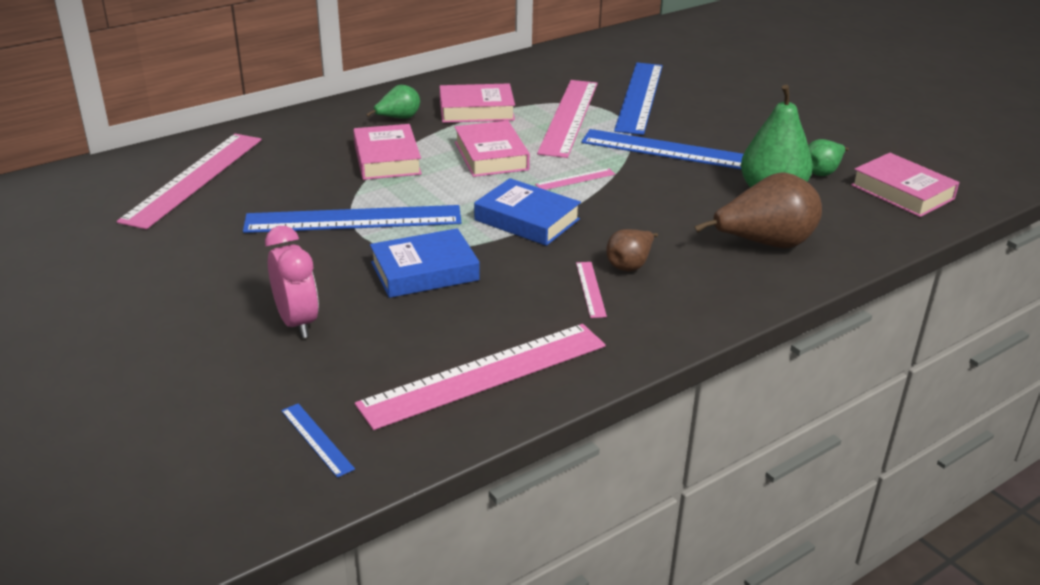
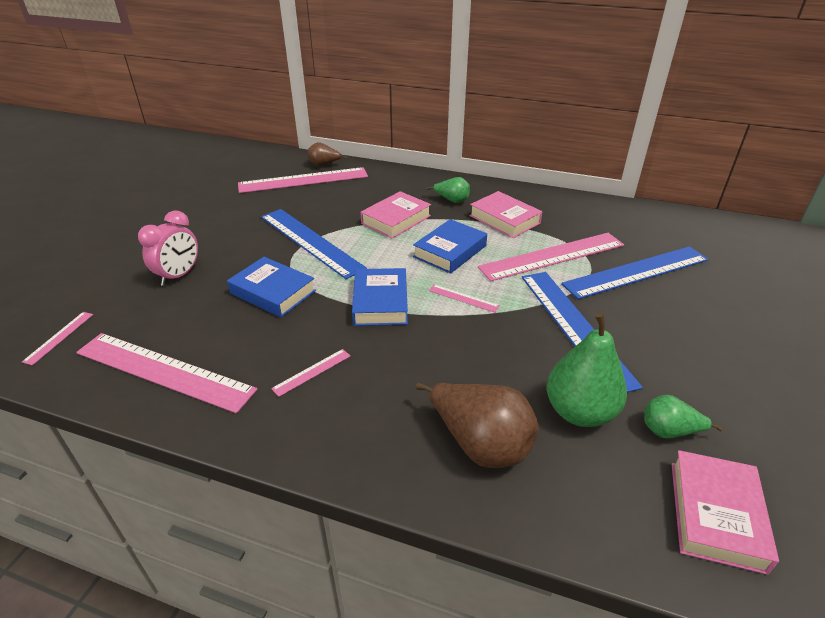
camera: 55 degrees right, 5 degrees up
(316, 439) = (59, 337): blue ruler -> pink ruler
(491, 156) = (450, 251): pink book -> blue book
(630, 265) = (365, 377): brown pear -> brown pear (324, 165)

